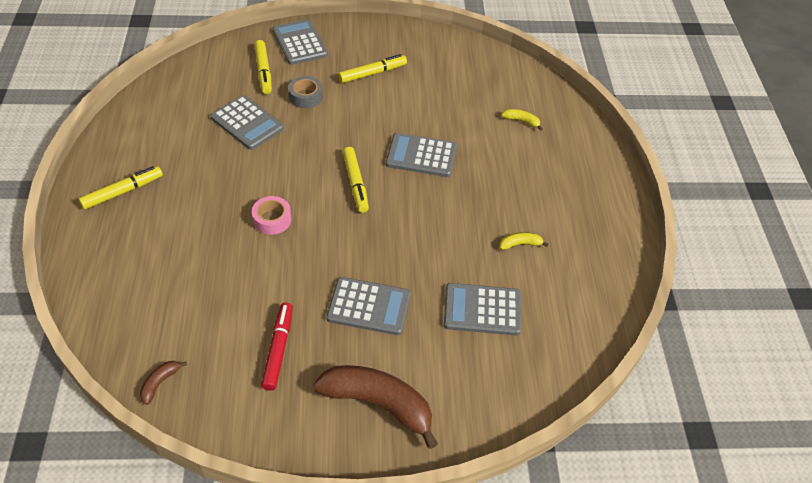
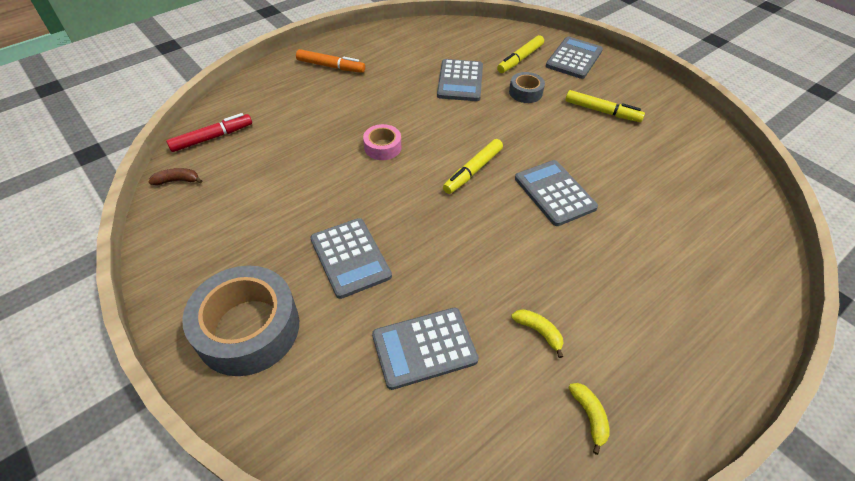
camera: 55 degrees right, 0 degrees up
(122, 192) = (331, 66): yellow marker -> orange marker
(278, 349) = (257, 226): red marker -> red marker (212, 137)
(378, 404) = (248, 328): brown banana -> grey tape
(482, 310) = (424, 348): grey calculator -> grey calculator turned 75 degrees counterclockwise
(521, 121) = (694, 239): yellow banana -> yellow banana (589, 416)

